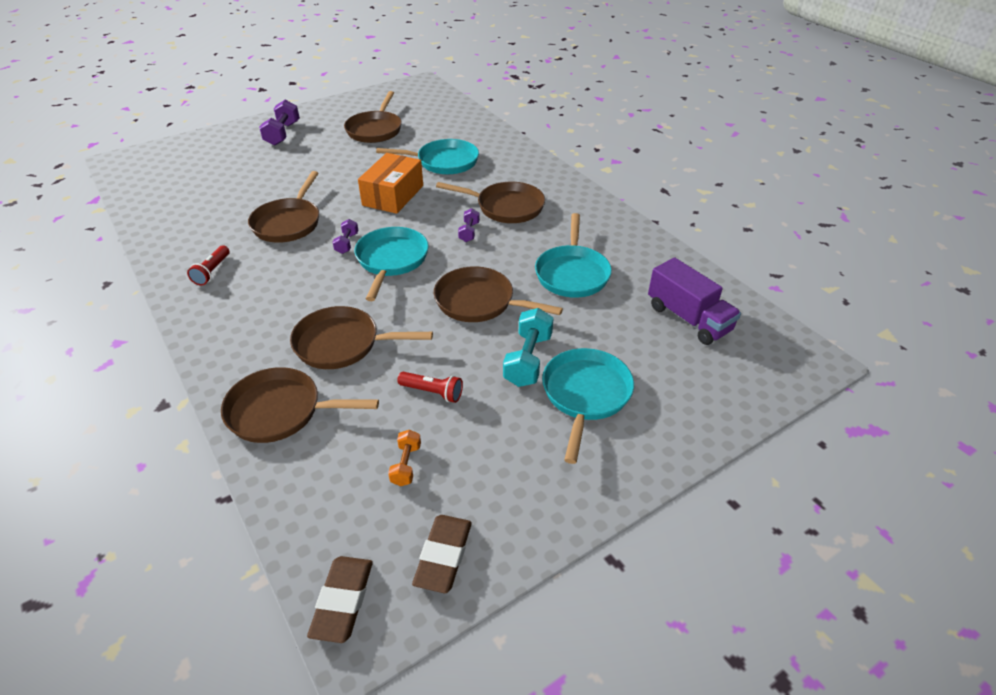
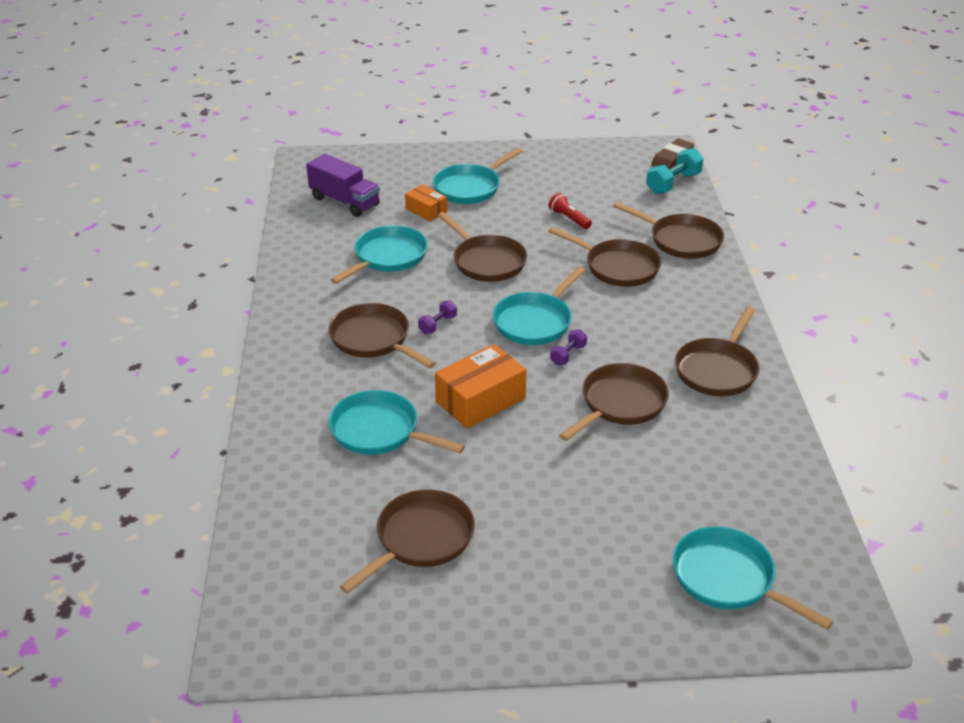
camera: 150 degrees left, 5 degrees down
(191, 159) = (728, 579): none -> turquoise pan
(212, 271) = (717, 370): red flashlight -> brown pan
(282, 134) = (568, 590): purple dumbbell -> none
(406, 465) = (610, 192): orange dumbbell -> none
(443, 556) = (612, 157): brown eraser -> none
(528, 360) = (487, 215): turquoise dumbbell -> turquoise dumbbell (673, 183)
(597, 340) = (426, 210): none -> orange box
(688, 318) = (344, 202): purple truck -> purple truck turned 135 degrees clockwise

